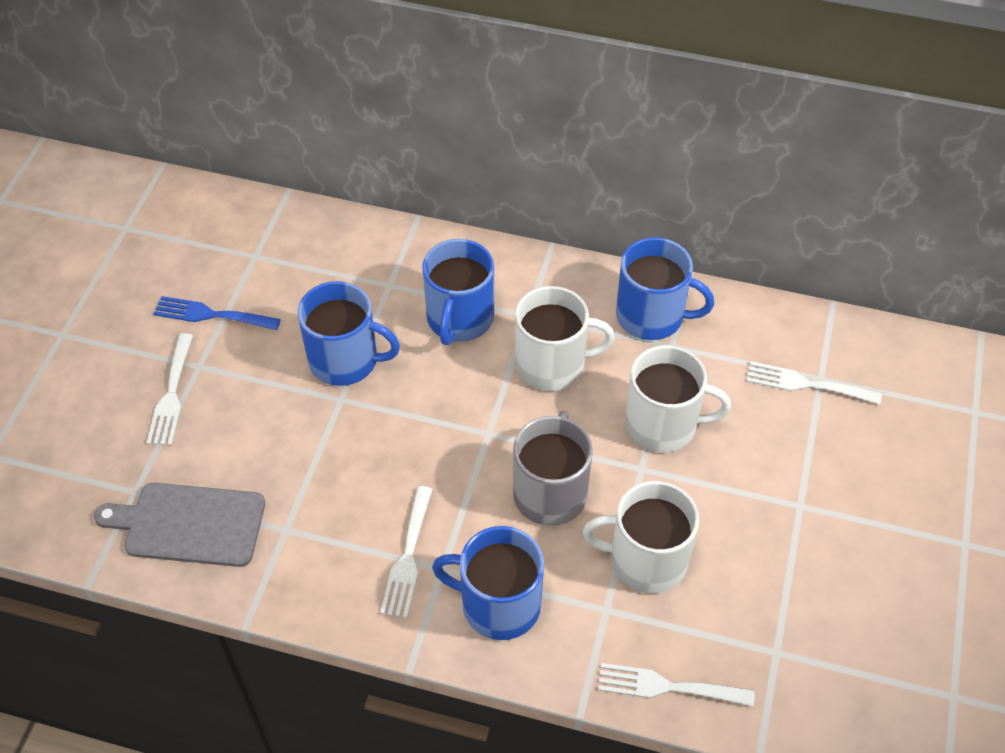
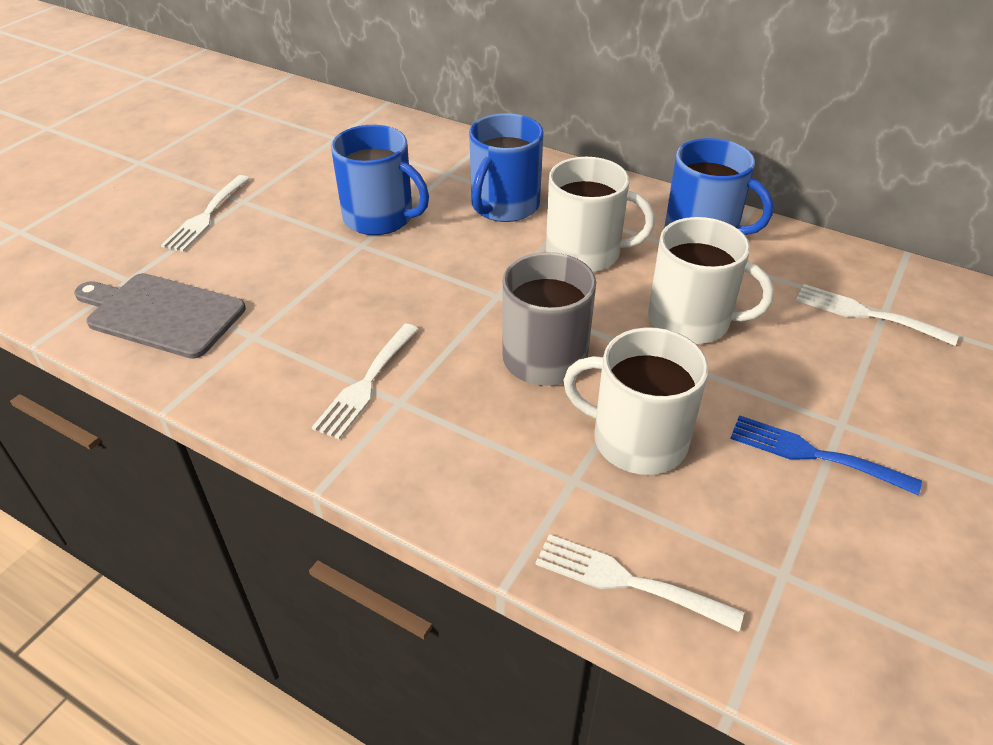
camera: 15 degrees right, 10 degrees down
(211, 315) = (275, 169): blue fork -> blue fork (813, 454)
(498, 604) = (448, 448): blue mug -> none

